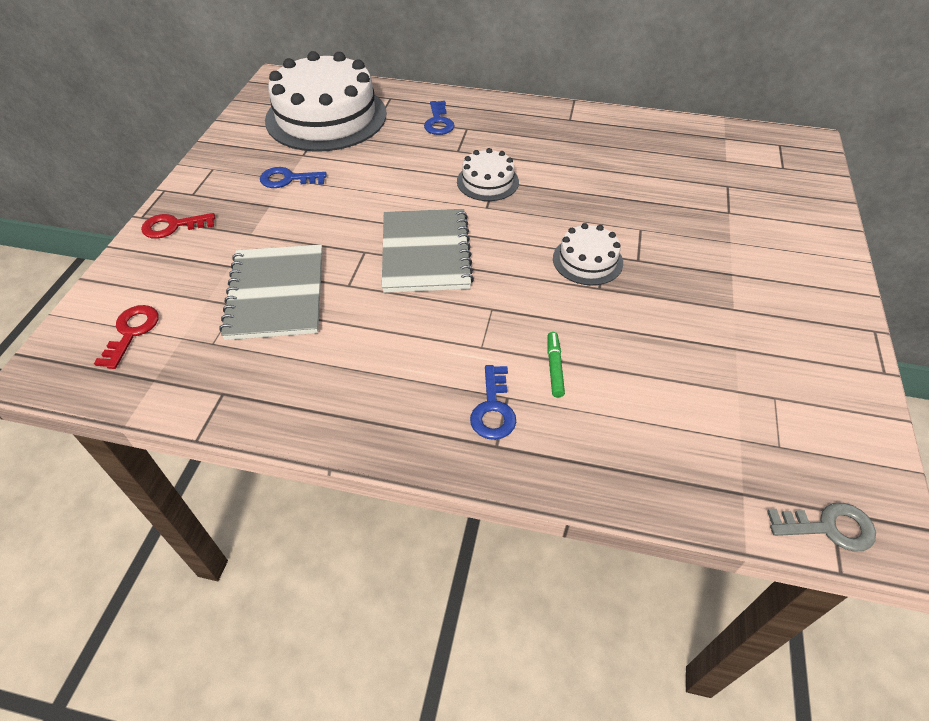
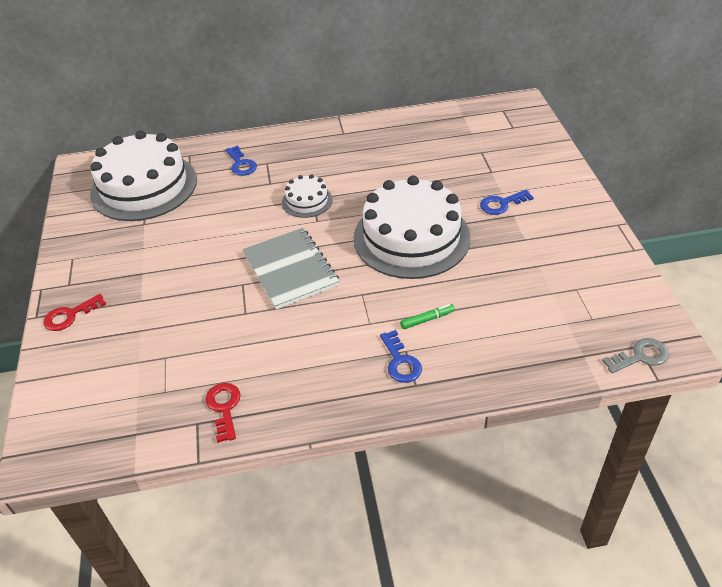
camera: 20 degrees left, 5 degrees down
(131, 332) = (92, 407): red key -> red key (224, 408)
(276, 294) = (192, 338): grey notebook -> none
(288, 179) = (144, 247): blue key -> blue key (502, 204)
(554, 367) = (427, 319): green marker -> green marker turned 90 degrees clockwise
(587, 260) = (411, 237): white cake -> white cake, size x2.16

